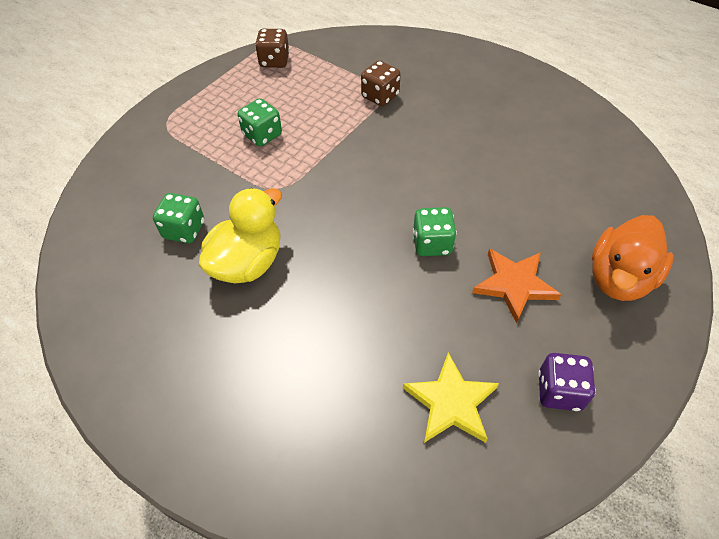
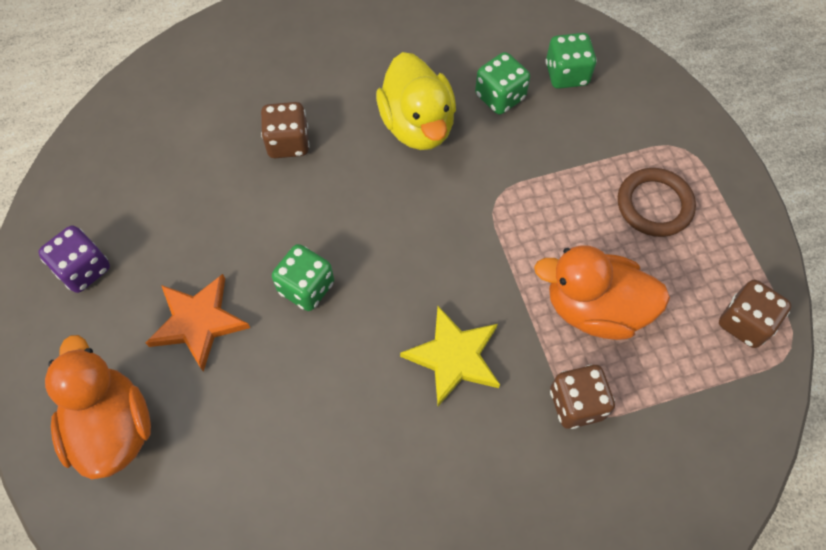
camera: 125 degrees right, 10 degrees up
(222, 119) = (654, 205): none -> brown ring
(262, 135) = (594, 229): green dice -> green dice (566, 74)
(317, 113) = (594, 309): none -> orange duck
(330, 335) = (288, 143): none -> brown dice
(450, 402) = (155, 186): yellow star -> yellow star (454, 357)

